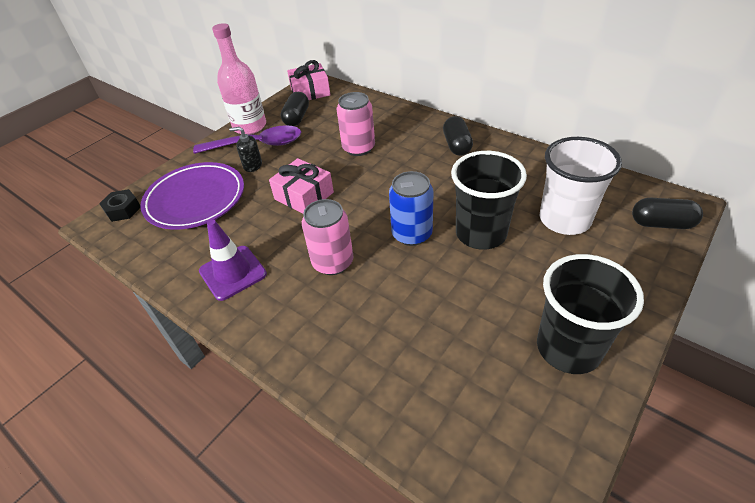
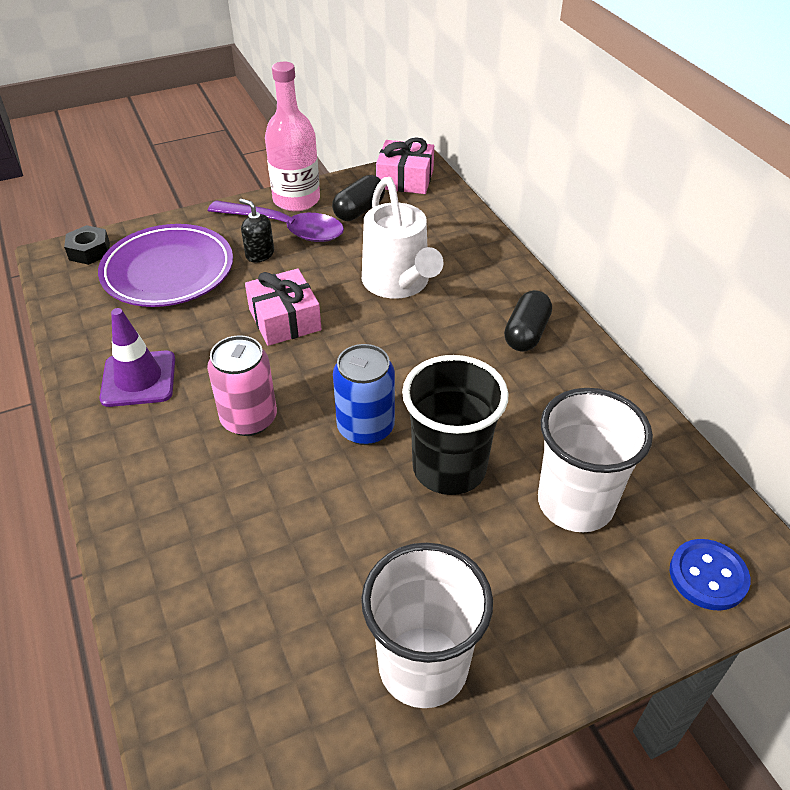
camera: 25 degrees right, 0 degrees up
(358, 148) = (399, 284): pink can -> white watering can
(568, 348) = (423, 666): black cup -> white cup
(661, 224) = (708, 576): black capsule -> blue button

